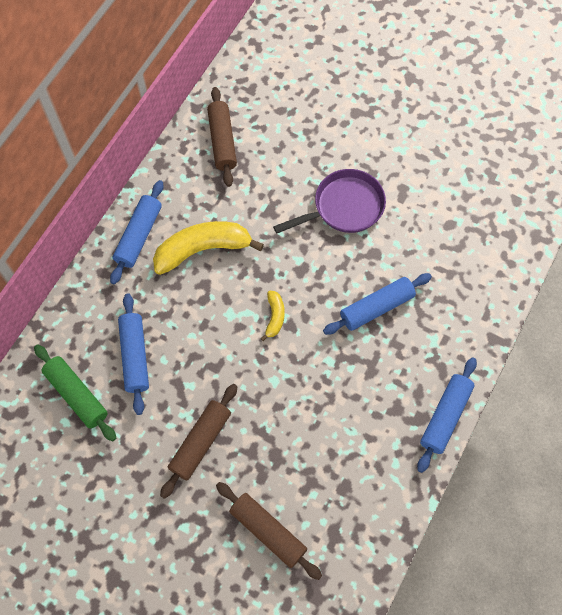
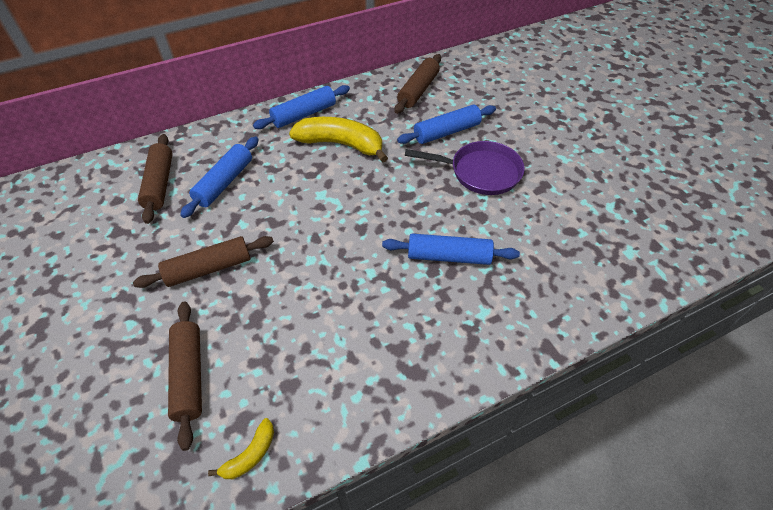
camera: 35 degrees right, 15 degrees down
(77, 395) = (159, 184): green rolling pin -> brown rolling pin
(274, 317) = (354, 215): yellow banana -> yellow banana (250, 454)
(445, 416) = (442, 386): blue rolling pin -> blue rolling pin (446, 132)

